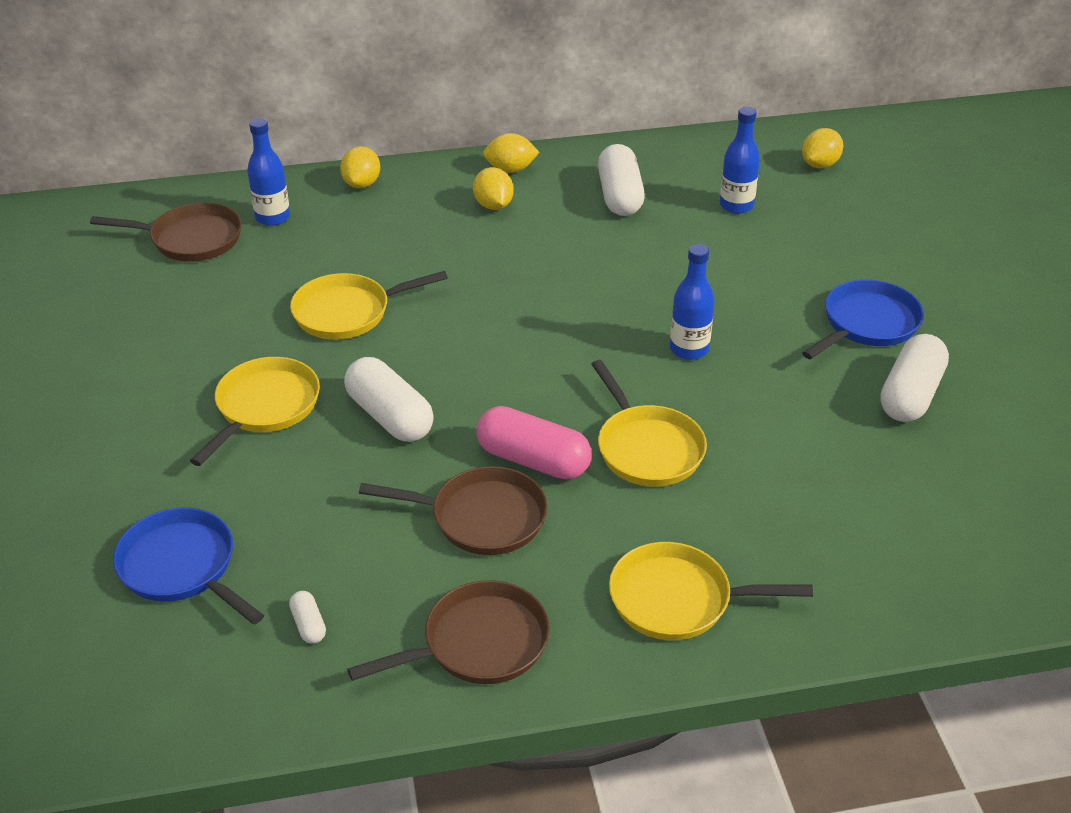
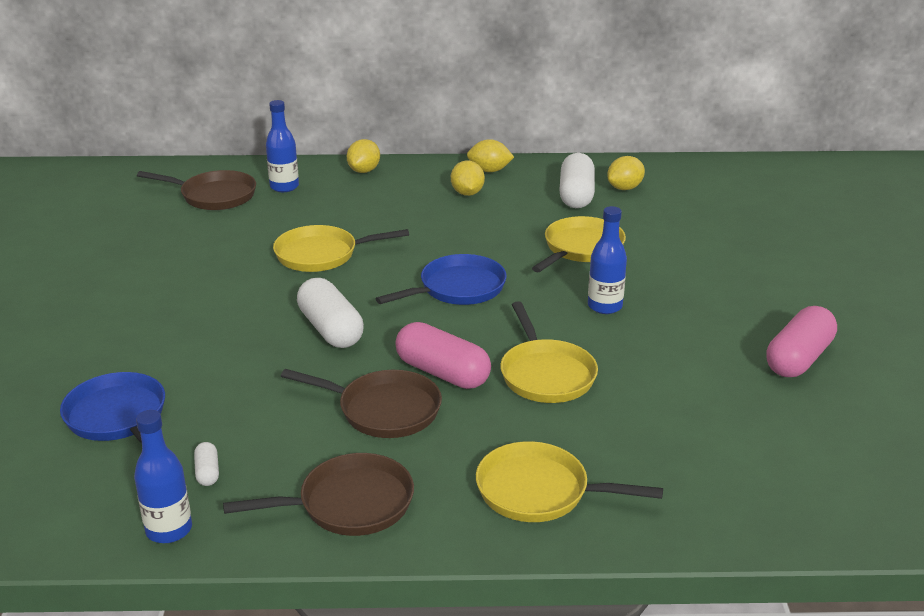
camera: 10 degrees right, 10 degrees down
(264, 407) = (229, 313): yellow pan -> yellow pan (580, 249)
(736, 205) = (676, 209): blue bottle -> blue bottle (169, 530)
(820, 164) = (757, 187): yellow lemon -> yellow lemon (624, 188)
(866, 324) = (771, 303): blue pan -> blue pan (457, 288)
(910, 395) = (798, 359): white capsule -> pink capsule

